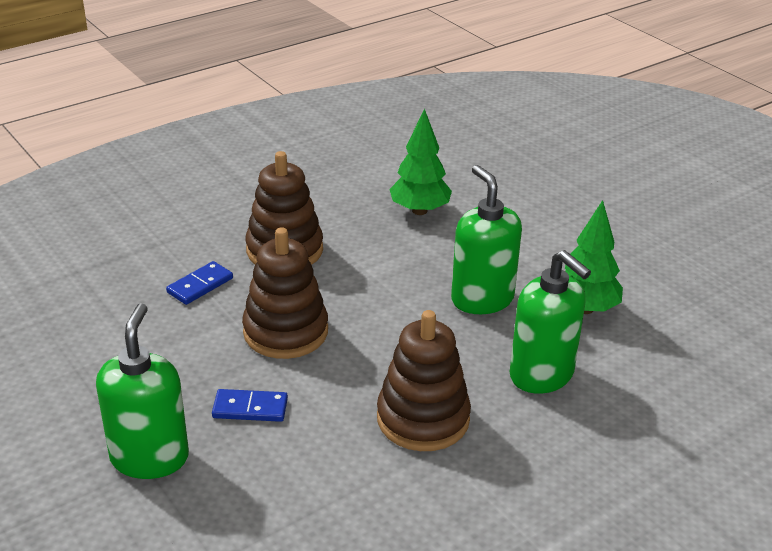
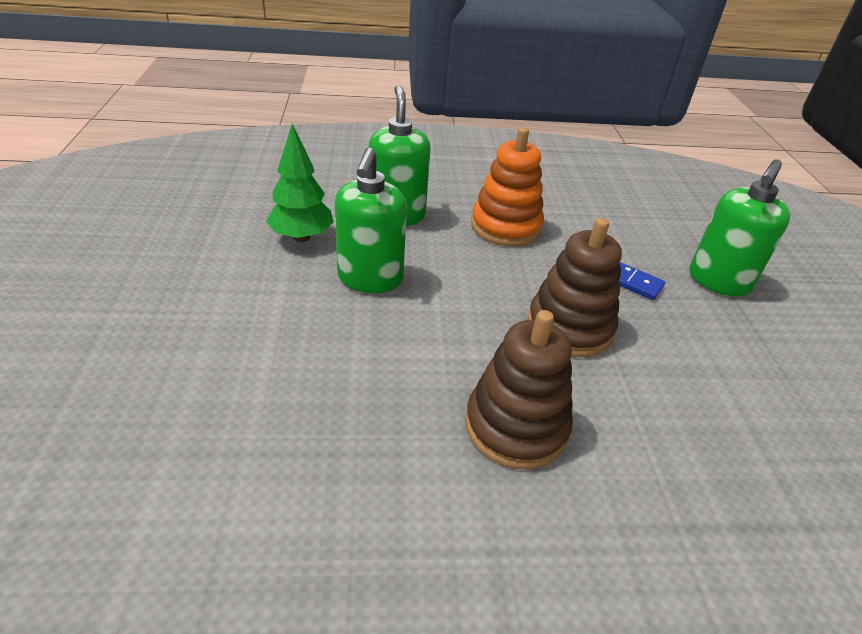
camera: 150 degrees left, 5 degrees up
(200, 285) = (640, 422): blue domino -> none
(419, 211) = (306, 406): green tree -> none
(423, 419) = (505, 227): brown stacking toy -> orange stacking toy

